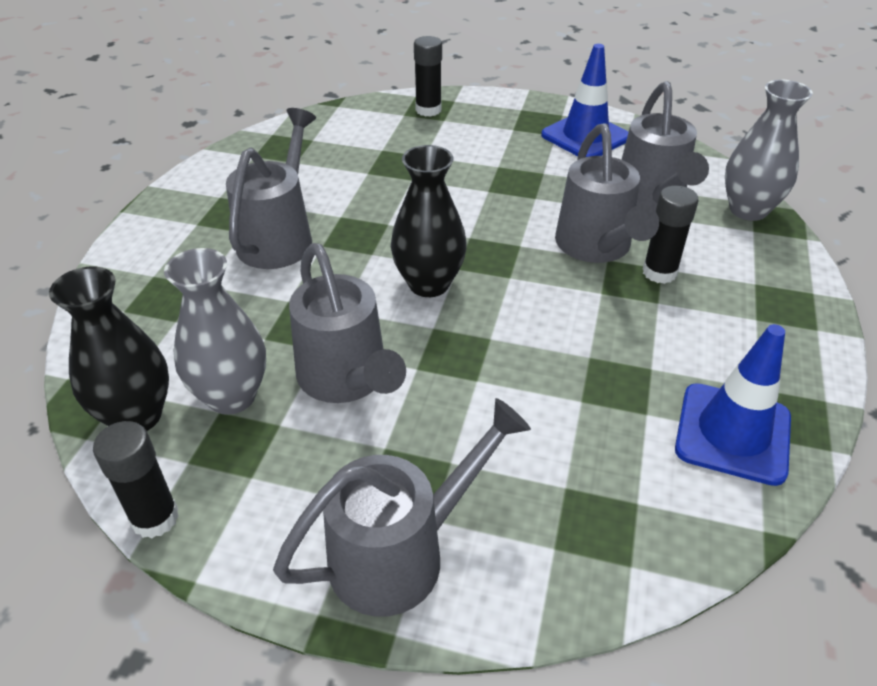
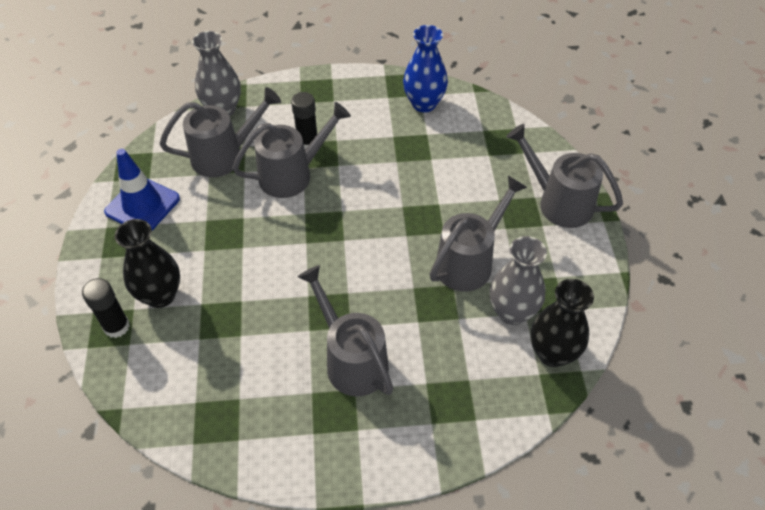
camera: 110 degrees left, 10 degrees up
(155, 518) = (603, 306): black glue stick -> none
(280, 237) = (351, 359): grey watering can -> grey watering can turned 60 degrees clockwise
(429, 284) = (367, 249): black vase -> black vase (160, 295)
(732, 433) = (424, 104): blue traffic cone -> blue vase

